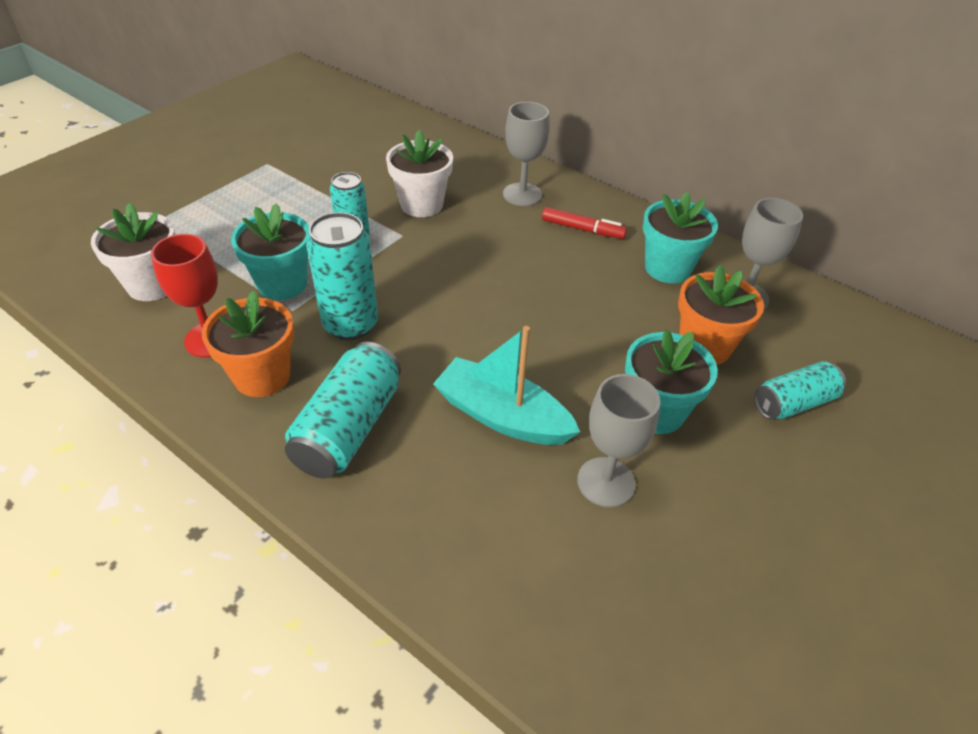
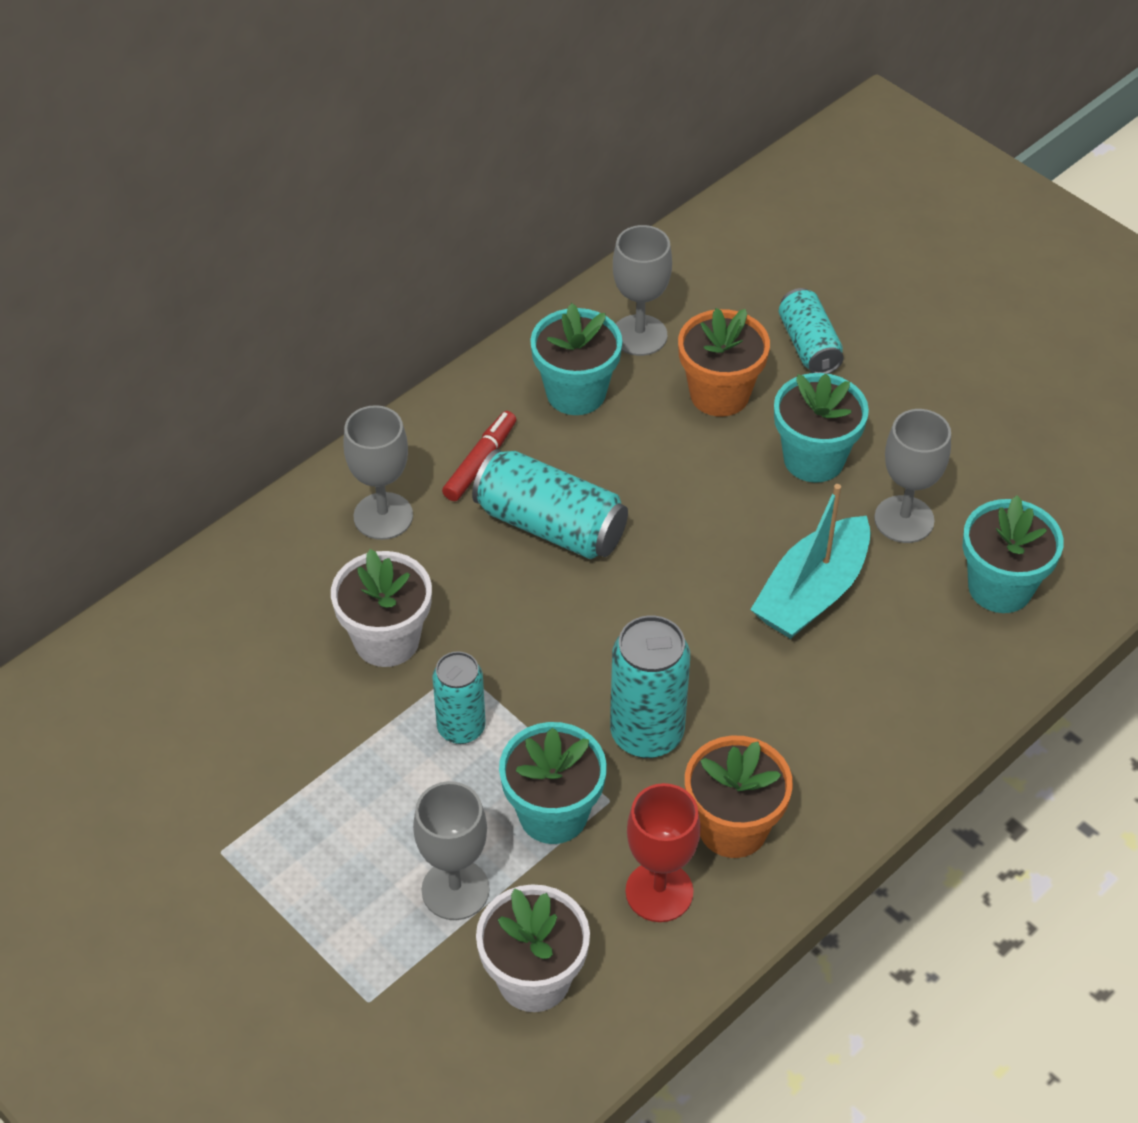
camera: 80 degrees left, 5 degrees up
(227, 247) = (455, 890): none -> grey goblet
(349, 428) = (821, 737): turquoise can -> turquoise can (550, 525)
(540, 568) = (1000, 587): none -> turquoise flower pot

